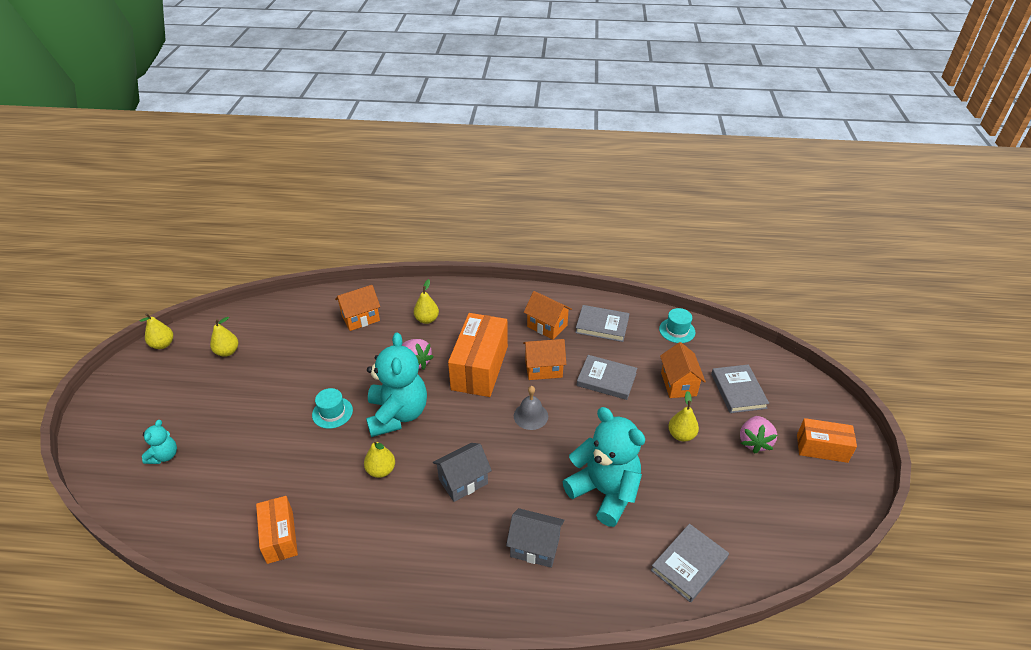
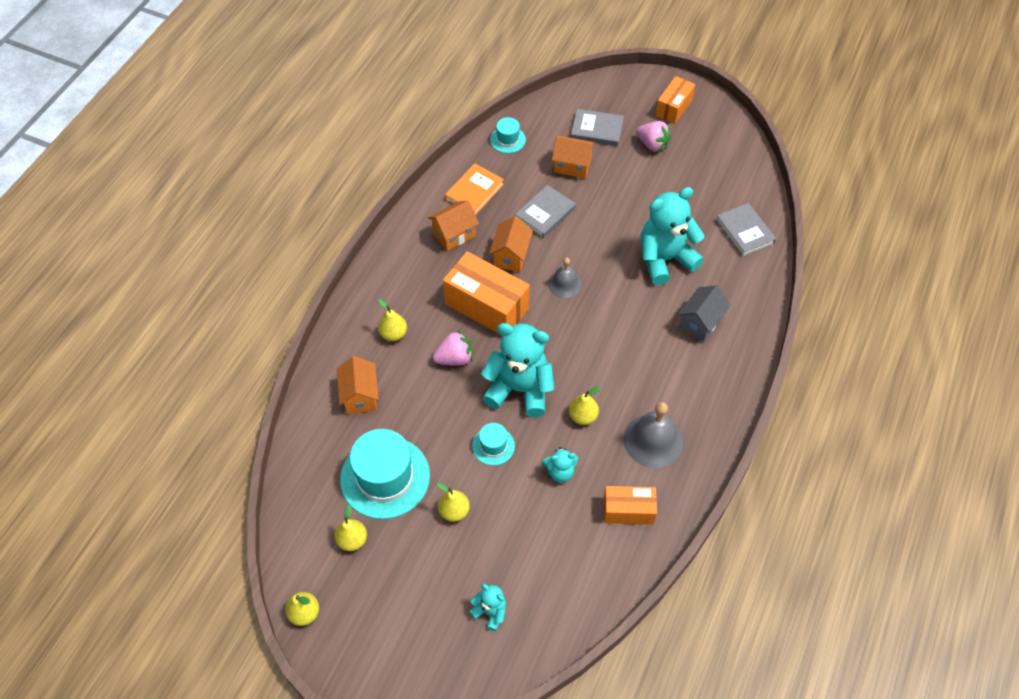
camera: 70 degrees left, 15 degrees up
(287, 353) = (385, 477): none -> turquoise hat
(314, 469) = (560, 472): none -> turquoise teddy bear
(368, 538) = (653, 440): none -> grey bell
(463, 481) = (618, 355): grey house -> none
(602, 325) = (474, 191): grey book -> orange book
(681, 435) = (627, 187): yellow pear -> yellow pear (454, 511)

